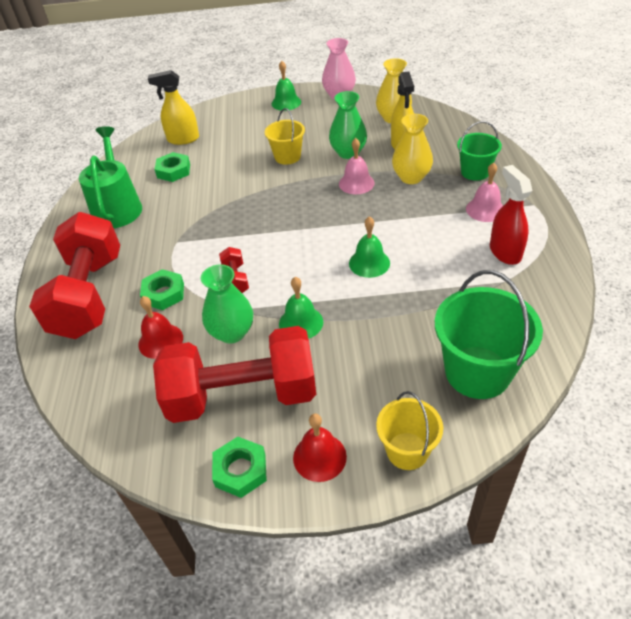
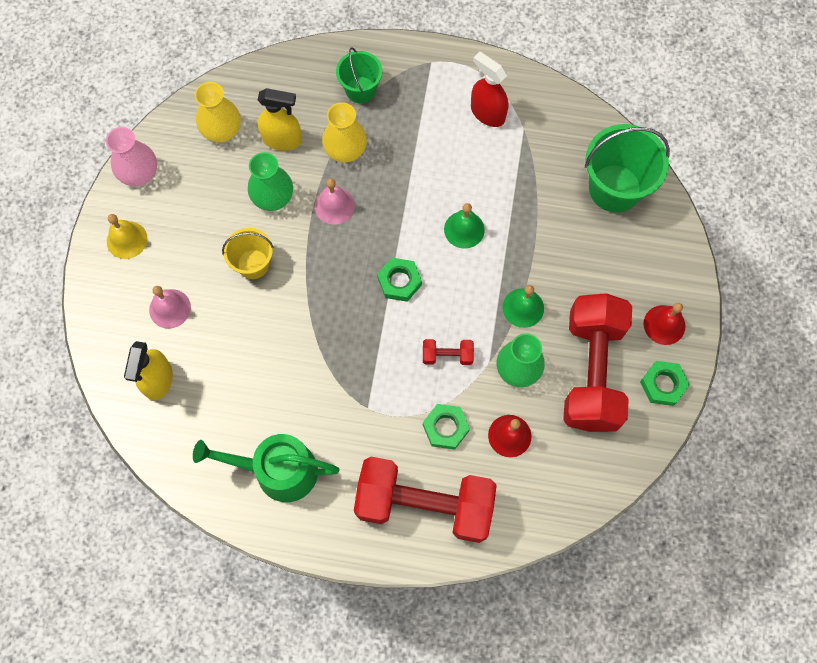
camera: 80 degrees left, 25 degrees up
(173, 171) = (228, 399): green nut -> green nut (399, 281)
(286, 102) = (127, 240): green bell -> yellow bell
(407, 451) = (673, 262): yellow bucket -> none
(485, 209) = (423, 104): pink bell -> pink bell (170, 308)
(505, 252) = (487, 113): red spray bottle -> red spray bottle turned 45 degrees clockwise

